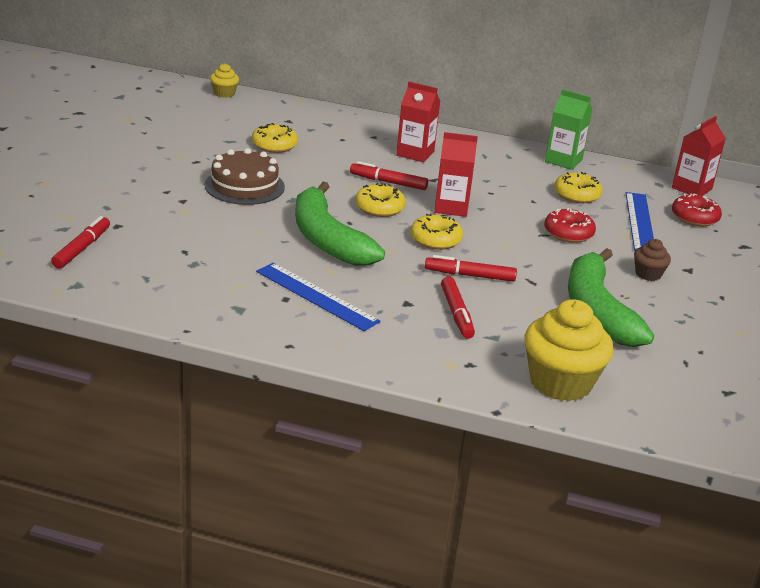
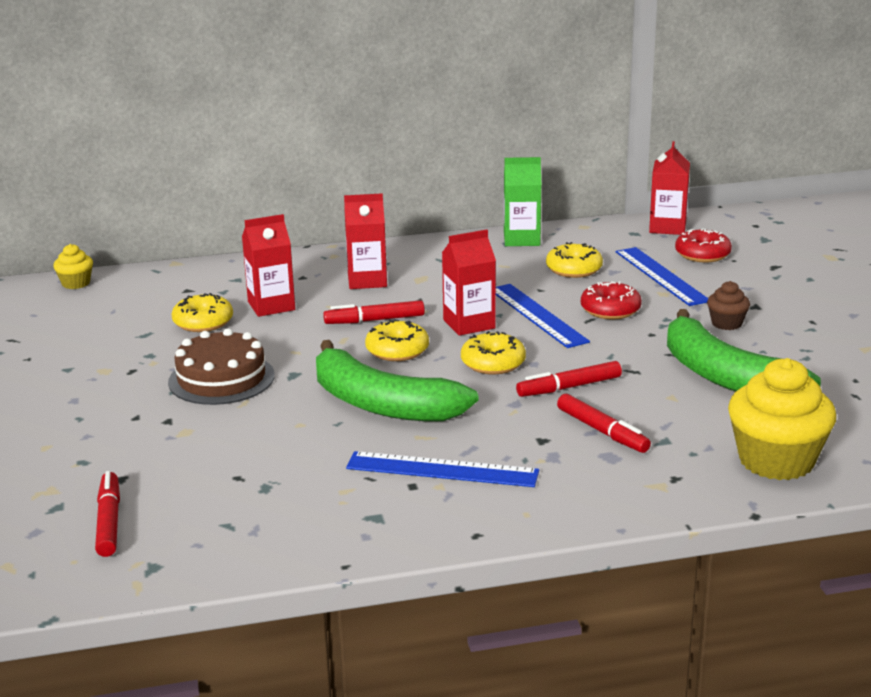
camera: 25 degrees left, 5 degrees down
(330, 149) = (271, 306): none -> red carton
(508, 218) = (537, 315): none -> blue ruler

